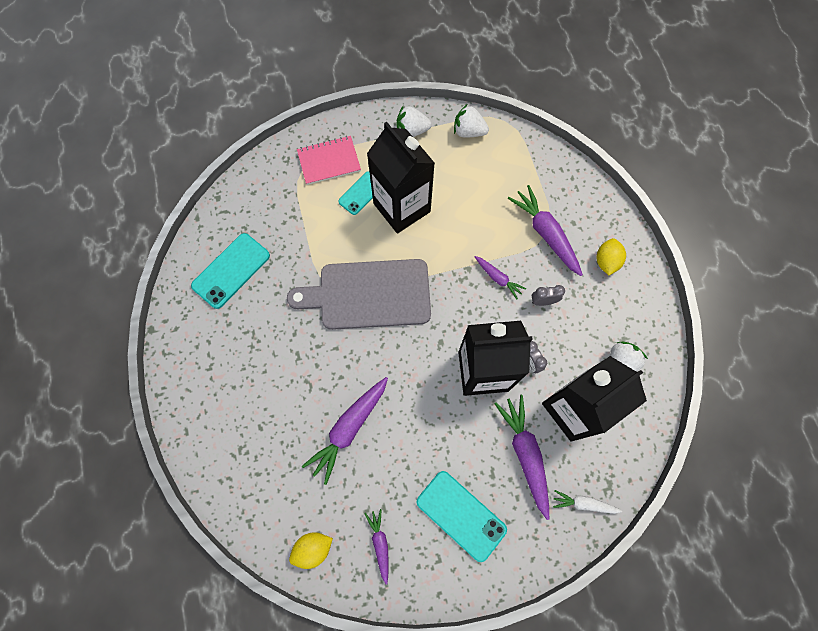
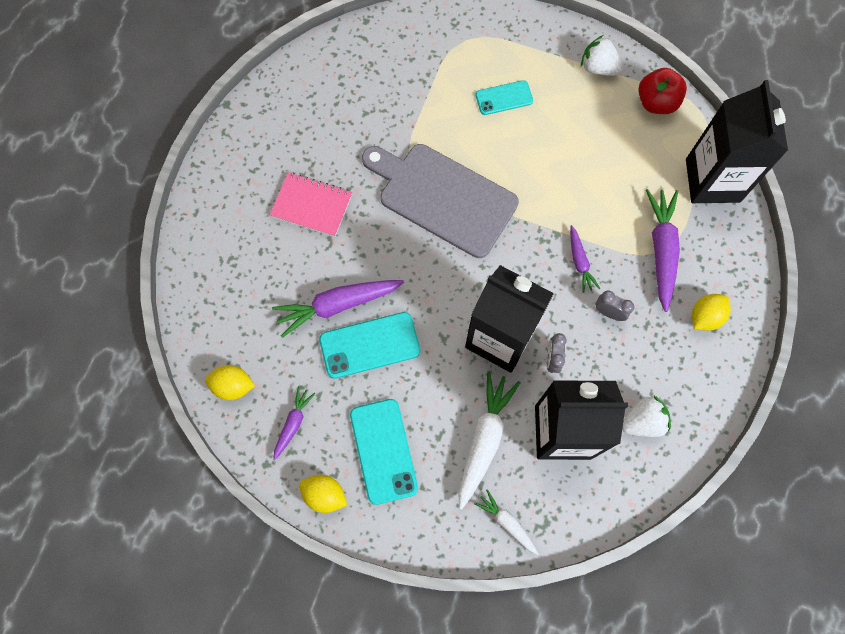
camera: 35 degrees right, 0 degrees up
(231, 271) = (332, 96): turquoise phone -> turquoise phone (370, 345)
(329, 161) = (494, 49): pink notebook -> pink notebook (311, 205)
(402, 207) = (533, 136): black carton -> black carton (712, 180)
(442, 581) = (325, 495): none -> yellow lemon
(468, 131) = (656, 102): white strawberry -> red apple
(525, 454) = (484, 439): purple carrot -> white carrot

